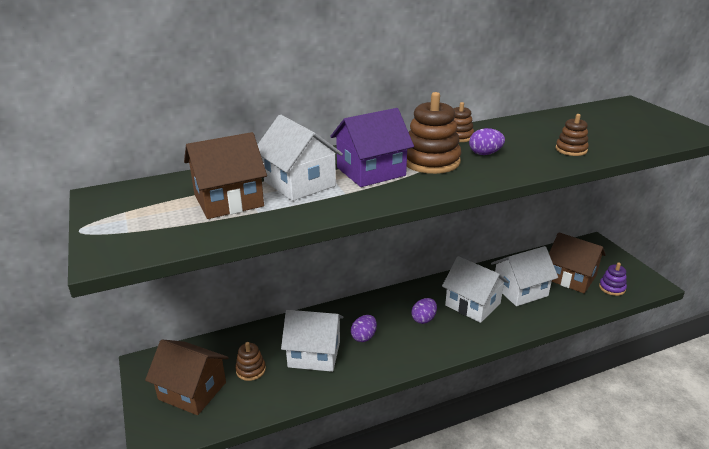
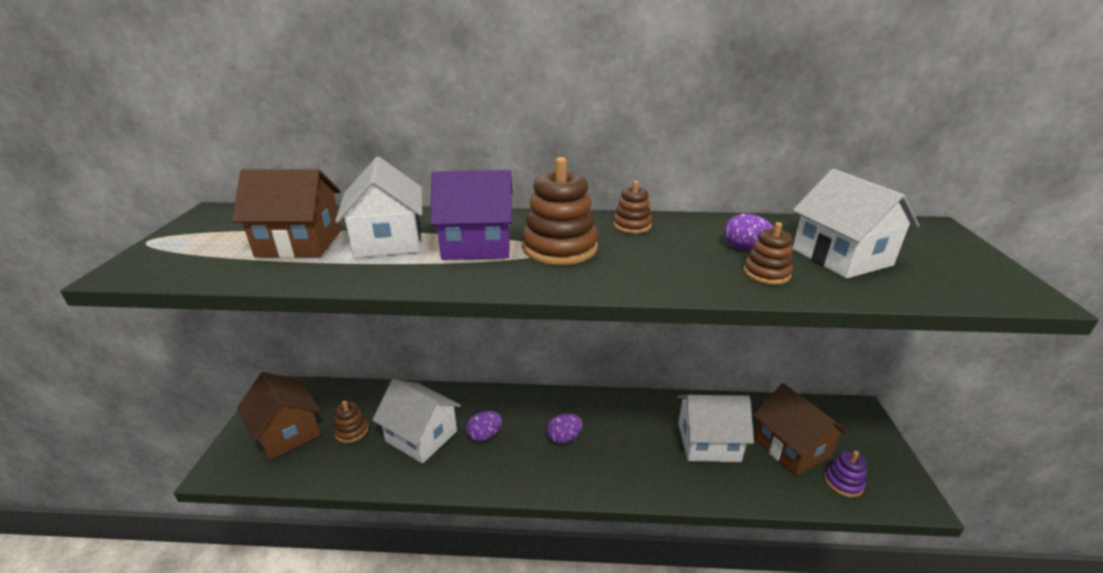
camera: 25 degrees right, 0 degrees up
(472, 304) = (635, 440): white house -> white house (841, 257)
(485, 154) = (638, 253): purple egg -> purple egg (744, 248)

